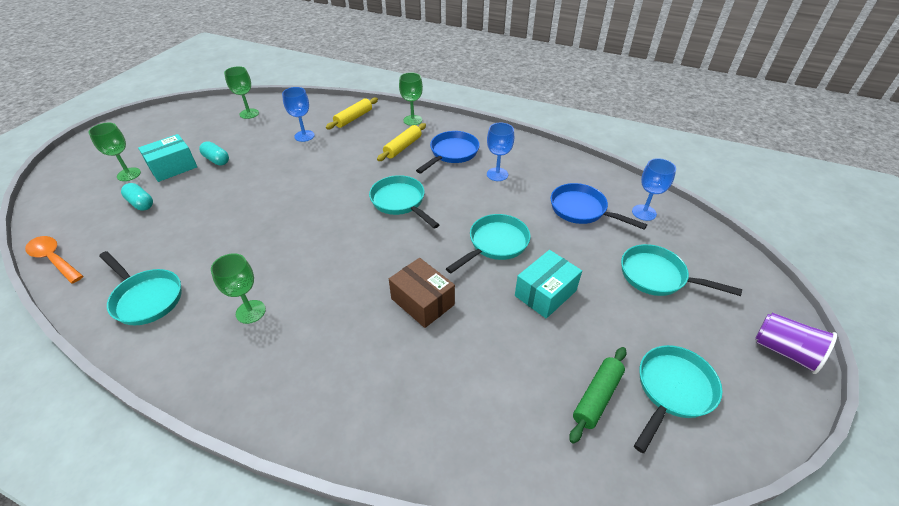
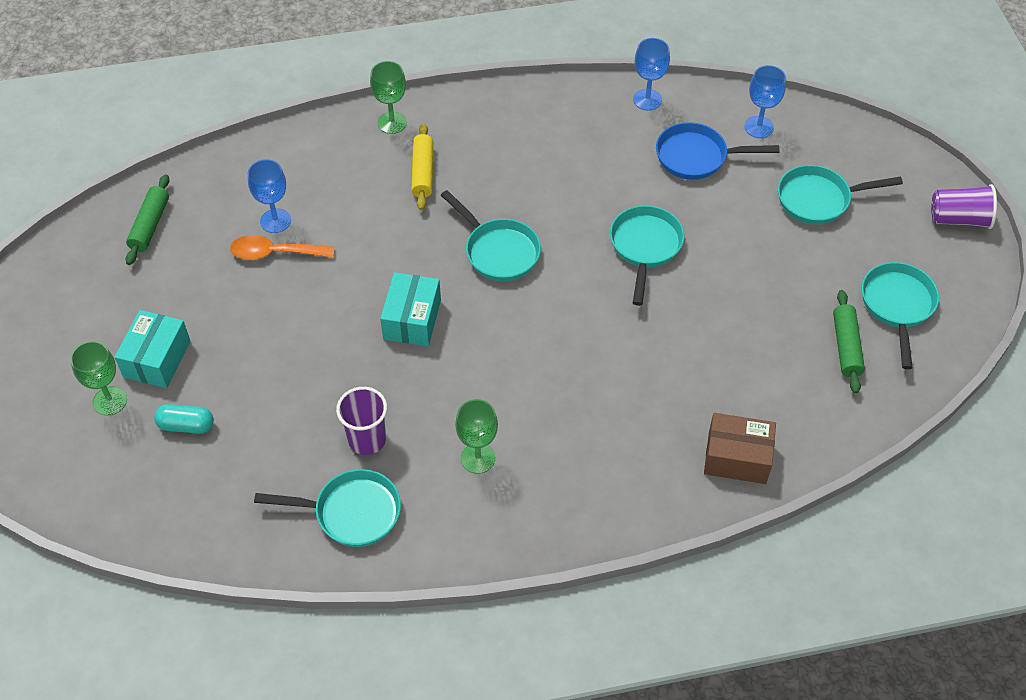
camera: 35 degrees left, 10 degrees up
(54, 259) = (181, 542): orange spoon -> orange spoon (275, 253)
(208, 262) = (367, 440): none -> purple cup
(216, 160) = (202, 317): turquoise capsule -> none
(249, 113) = (150, 225): green goblet -> green rolling pin
(353, 118) = (309, 159): yellow rolling pin -> none
(400, 202) = (498, 251): turquoise pan -> turquoise pan turned 150 degrees counterclockwise
(422, 302) = (632, 350): brown box -> brown box (737, 458)
(452, 153) = (491, 151): blue pan -> none
(497, 174) = (571, 155): blue goblet -> blue goblet (647, 100)
(545, 293) = (735, 275): turquoise box -> turquoise box (412, 319)

